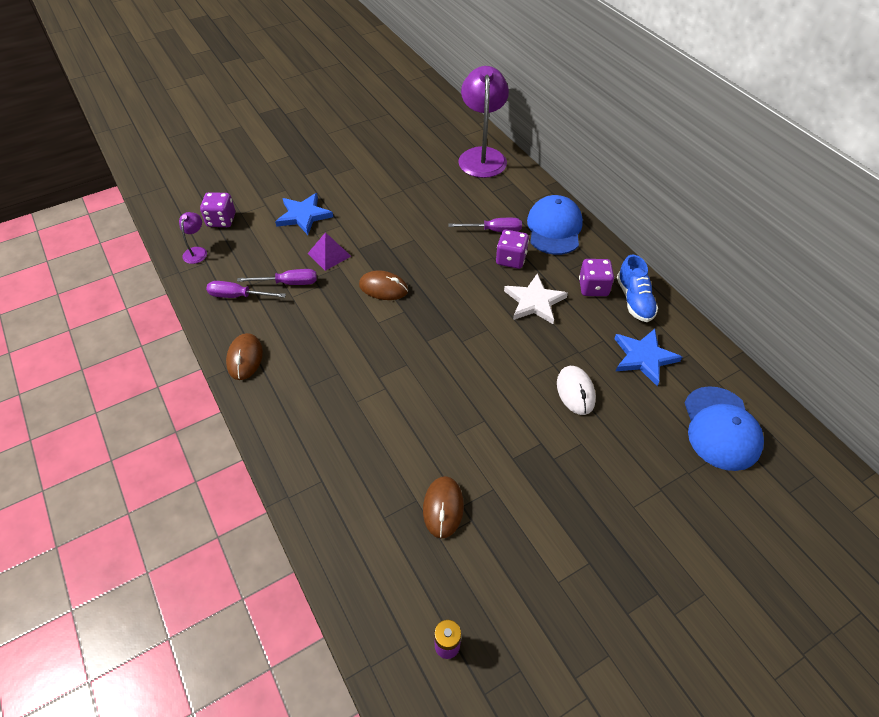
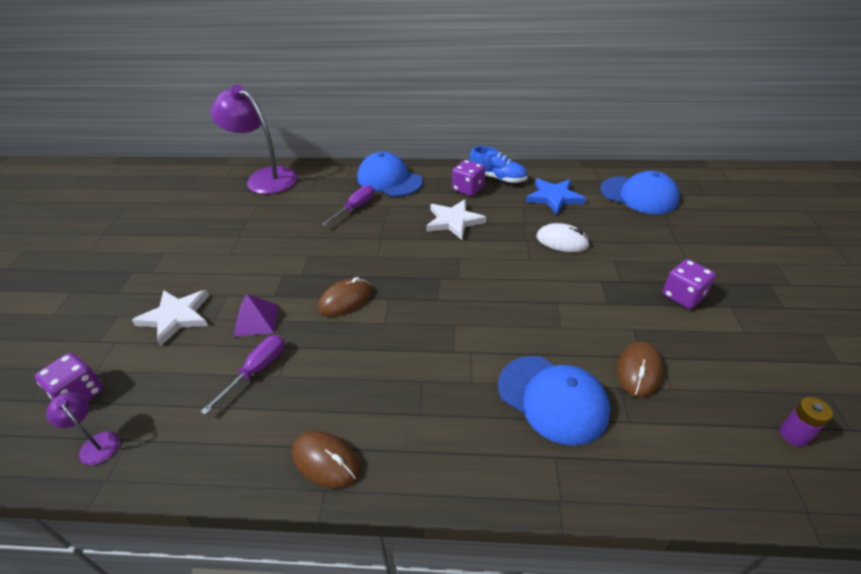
camera: 55 degrees left, 10 degrees down
(238, 296) = (222, 427): purple screwdriver -> none
(304, 215) = (176, 317): blue star -> white star
(373, 458) = (552, 399): none -> blue cap
(443, 508) = (638, 371): brown mouse -> brown mouse turned 75 degrees clockwise
(511, 259) = (396, 213): purple dice -> purple dice (683, 296)

